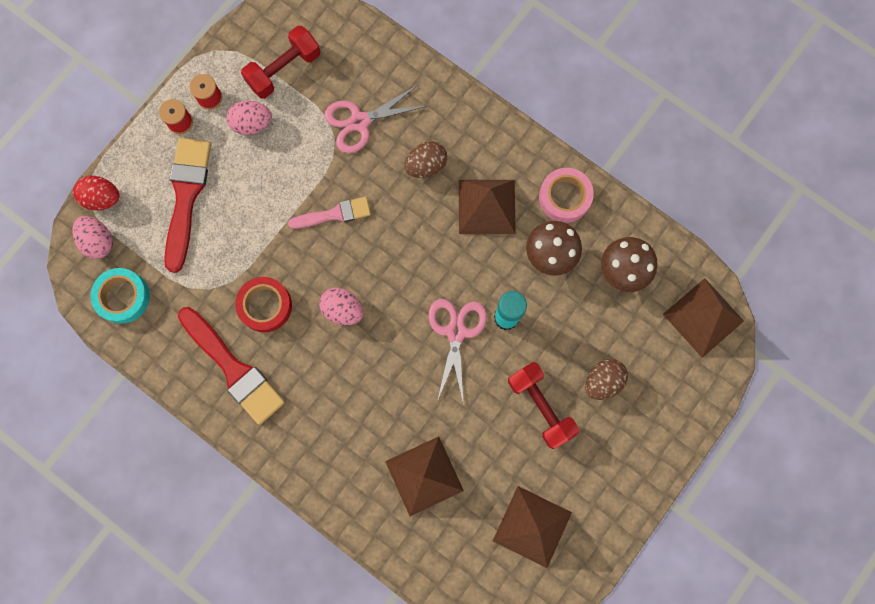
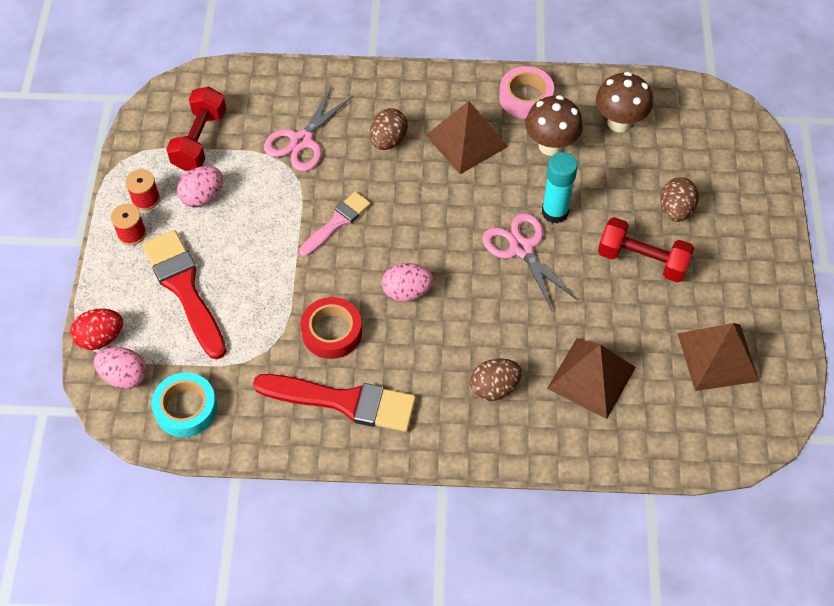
camera: 35 degrees left, 20 degrees down
(347, 434) = (494, 388): none -> brown egg
(703, 317) = (712, 117): brown pyramid -> none

